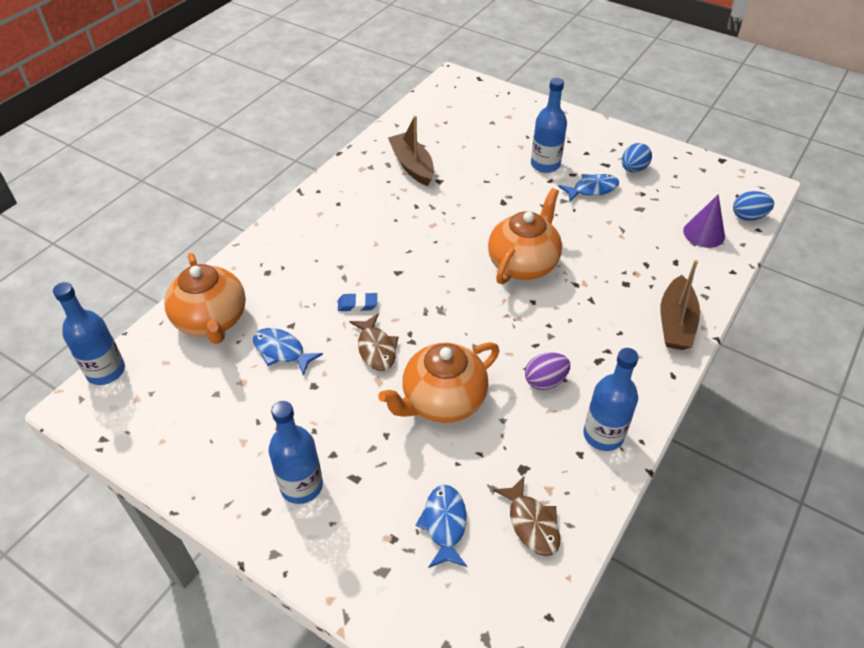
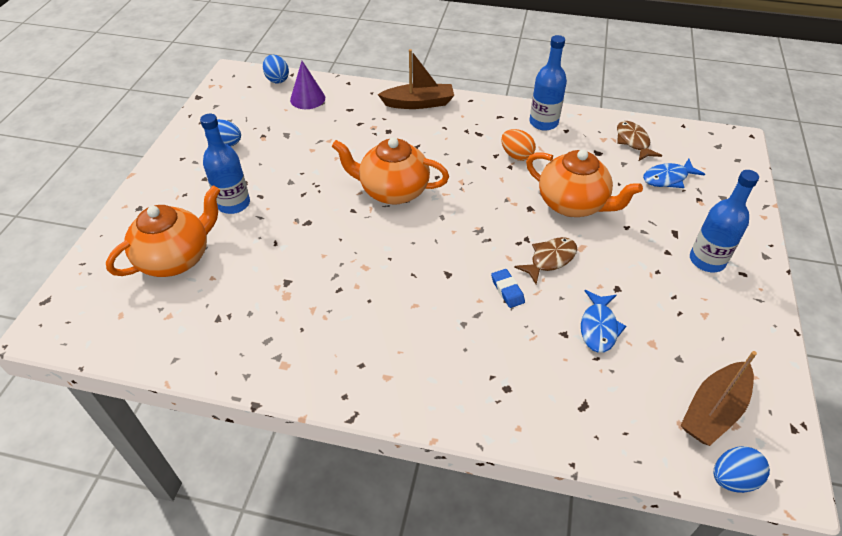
camera: 110 degrees left, 0 degrees up
(106, 371) = (732, 478): blue bottle -> blue egg
(212, 321) = (603, 408): orange teapot -> orange teapot (176, 258)
(412, 165) = (264, 315): brown boat -> brown boat (713, 410)
(531, 523) = (633, 142): brown fish -> brown fish turned 60 degrees counterclockwise
(545, 381) = (516, 155): purple egg -> orange egg
(592, 189) = (266, 166): blue fish -> none

